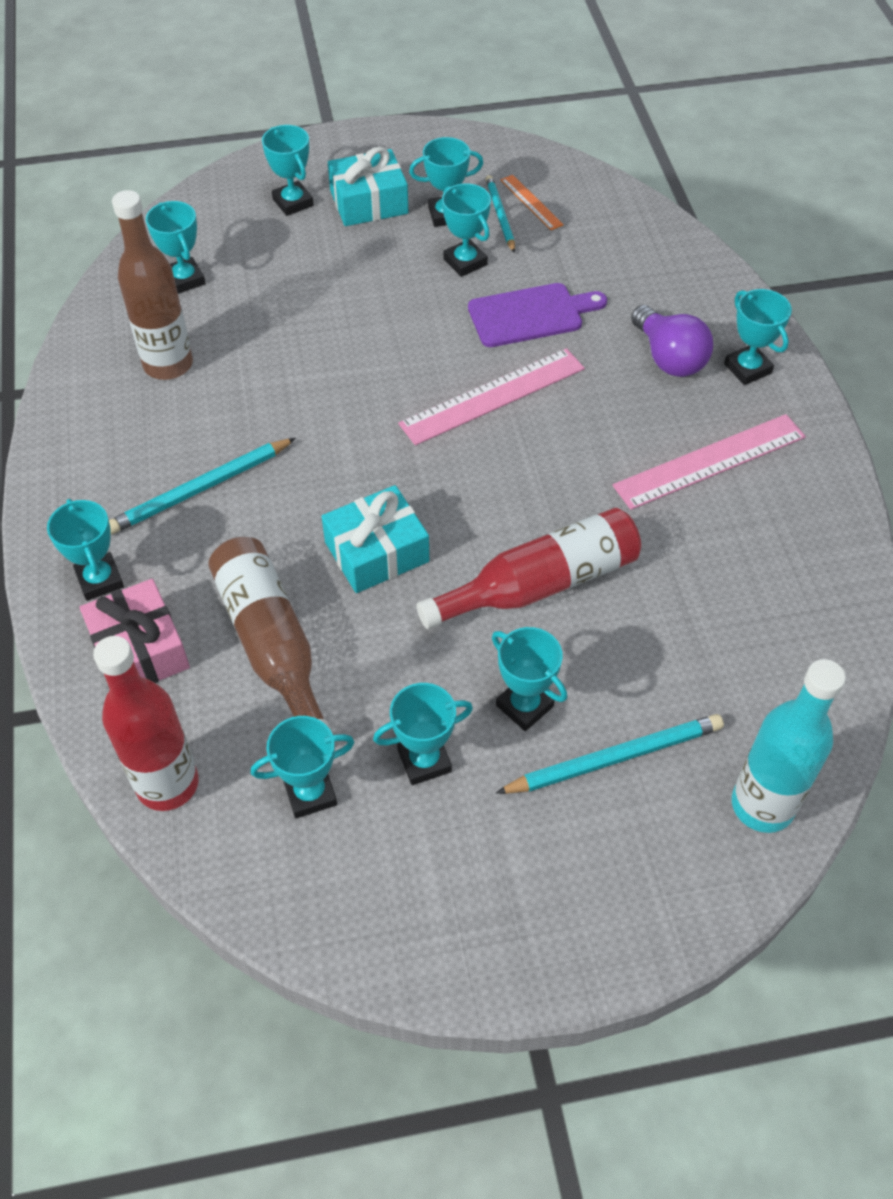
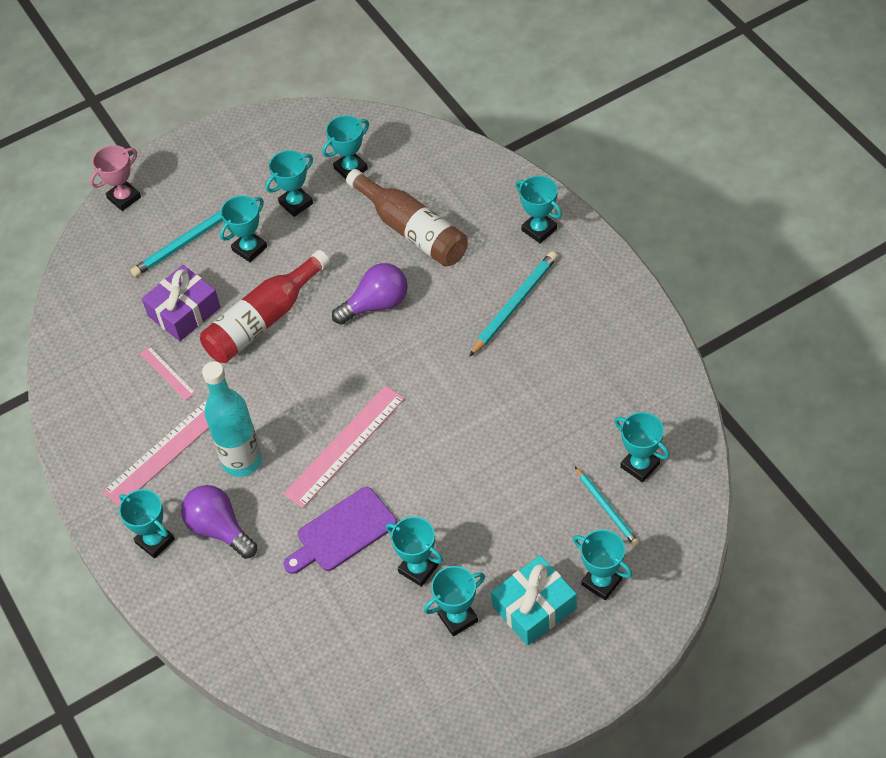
camera: 165 degrees right, 0 degrees up
(139, 650) = (488, 202): pink gift -> none
(167, 784) = (429, 148): red bottle -> none
(168, 364) = (600, 386): brown bottle -> none
(377, 552) = (376, 304): turquoise gift -> purple light bulb
(500, 215) = (409, 635): turquoise pencil -> turquoise pencil (607, 508)
(524, 706) = (249, 248): turquoise trophy -> turquoise trophy turned 75 degrees counterclockwise
(531, 202) = (387, 663): orange ruler -> none
(651, 637) = (184, 311): none -> purple gift
(694, 556) = (167, 373): none -> pink ruler
(712, 889) = (124, 198): none -> pink trophy
(762, 805) = (103, 244): turquoise bottle -> turquoise bottle (242, 461)

